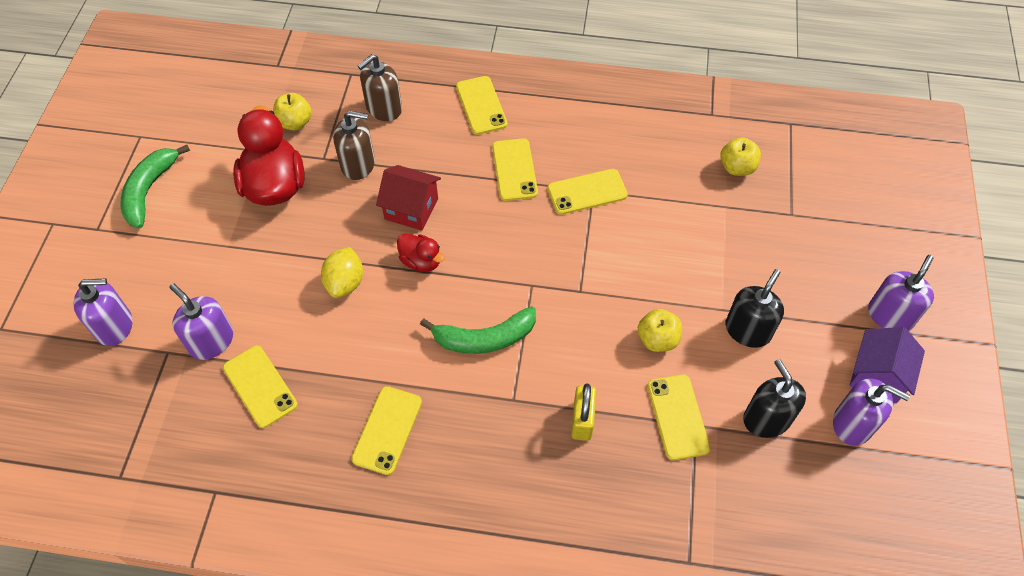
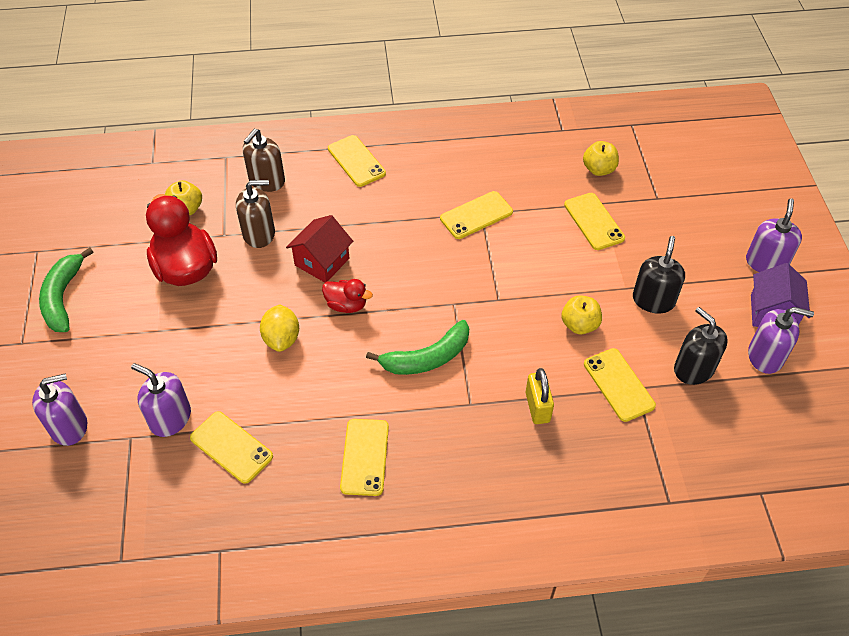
camera: 15 degrees left, 5 degrees down
(411, 209) = (322, 262): red house -> red house turned 60 degrees counterclockwise
(514, 170) = (405, 210): yellow phone -> yellow phone (593, 221)

